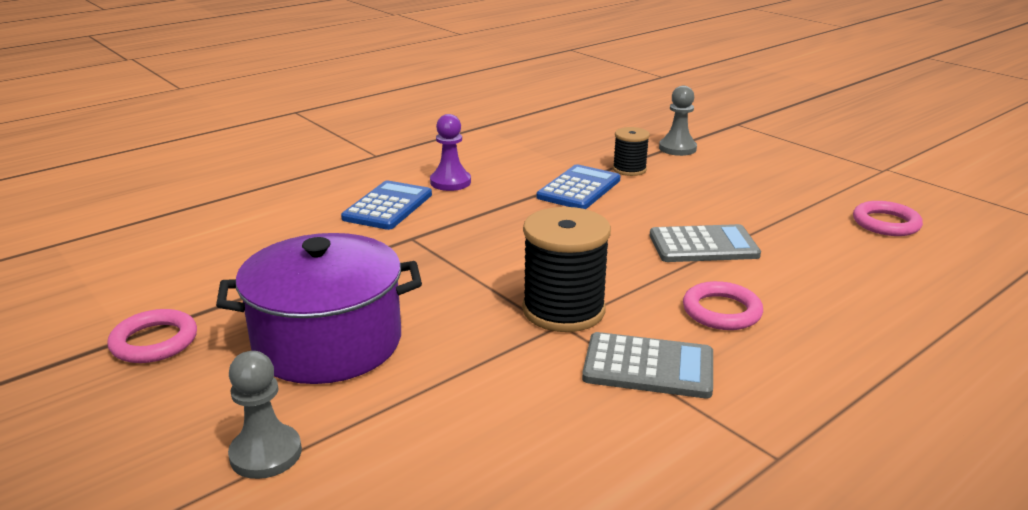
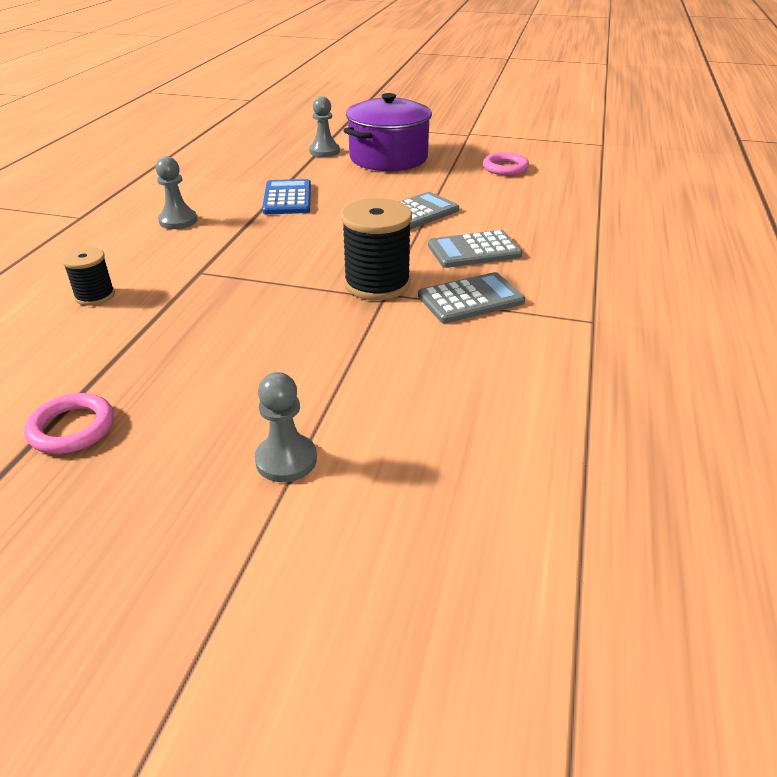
camera: 35 degrees left, 10 degrees up
(328, 342) = (232, 368): purple pot -> purple pot (388, 158)
(388, 206) = (147, 254): blue calculator -> none
(450, 182) = (178, 221): purple pawn -> grey pawn
(629, 169) = (308, 175): black spool -> black spool (95, 296)
(721, 311) = (474, 250): pink ring -> grey calculator

